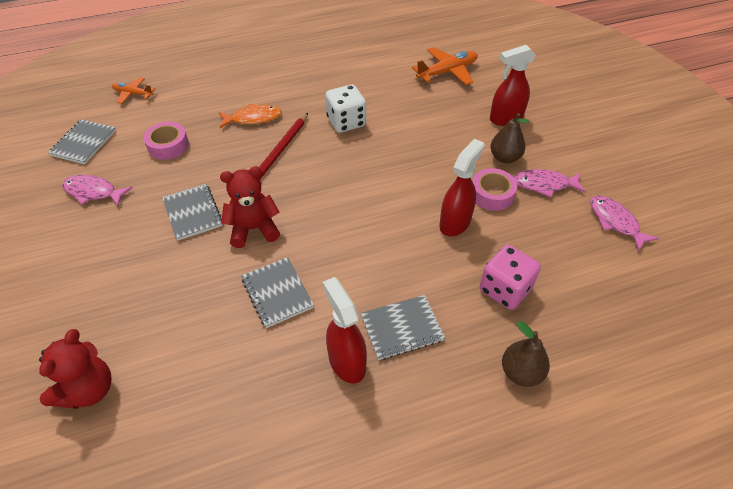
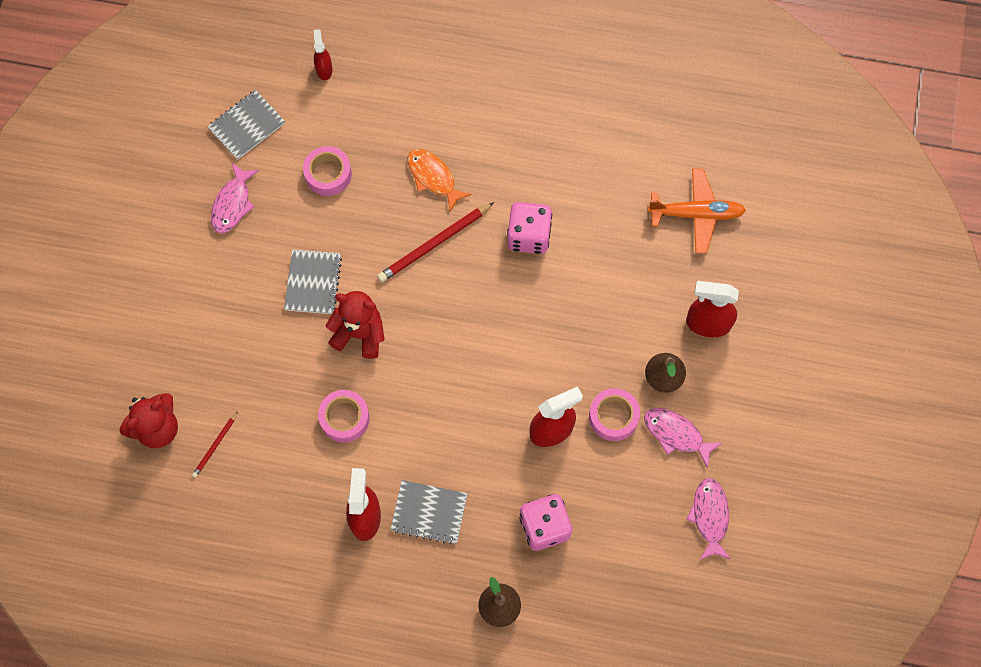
camera: 30 degrees right, 20 degrees up
(93, 192) = (232, 204): pink fish -> pink fish turned 120 degrees counterclockwise
(133, 94) = (324, 69): orange plane -> red spray bottle
(160, 375) = (215, 446): none -> red pencil
(253, 118) = (433, 177): orange fish -> orange fish turned 150 degrees counterclockwise
(277, 293) = (344, 418): grey notebook -> pink tape
(346, 122) = (529, 236): white dice -> pink dice

